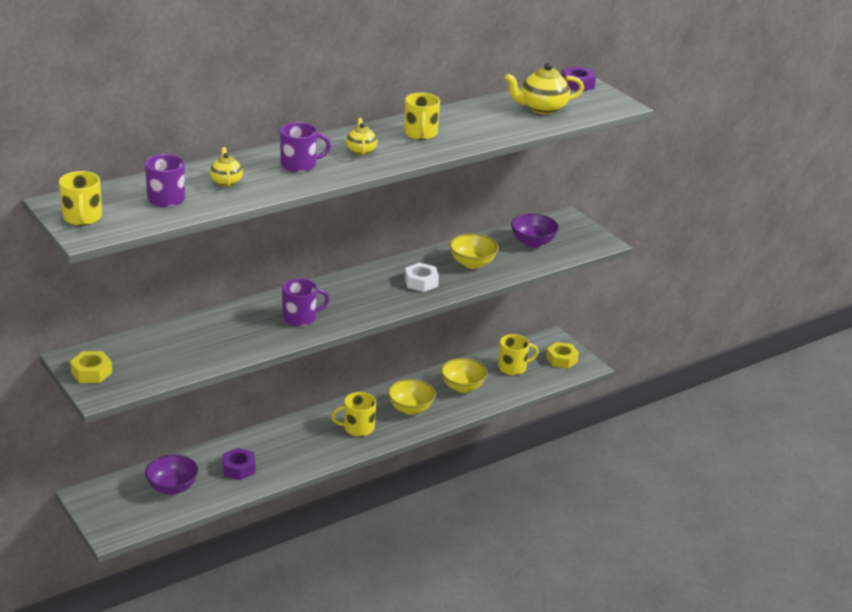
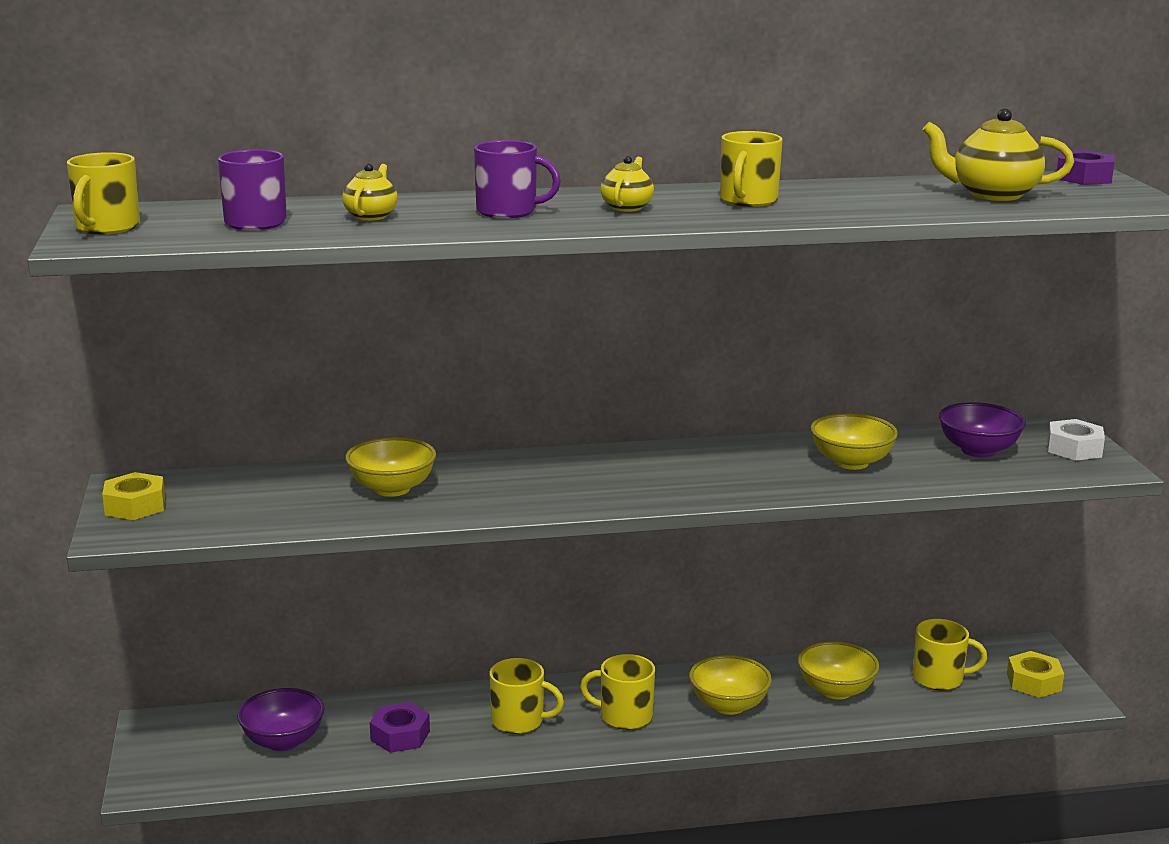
camera: 25 degrees right, 10 degrees down
(234, 330) = (392, 489): none -> yellow bowl
(300, 318) = (509, 489): purple mug -> none
(301, 444) = (519, 721): none -> yellow mug
(421, 282) = (744, 474): white nut -> white nut (1074, 449)

